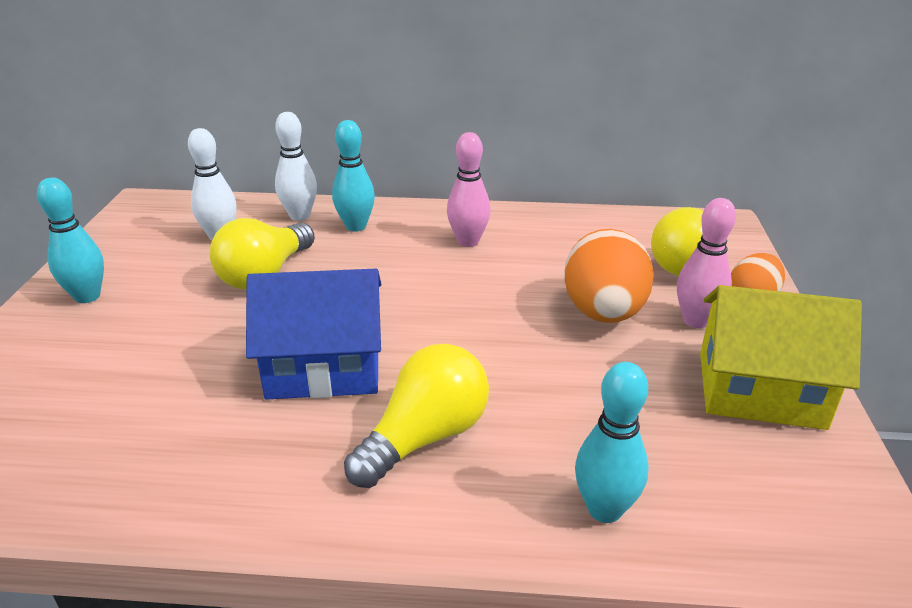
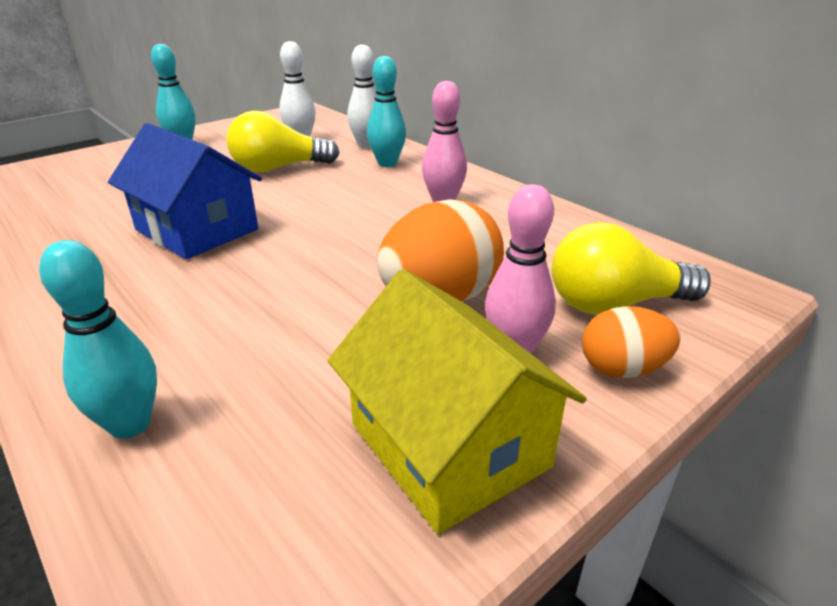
camera: 45 degrees right, 0 degrees up
(425, 437) = (152, 299): yellow light bulb -> none

